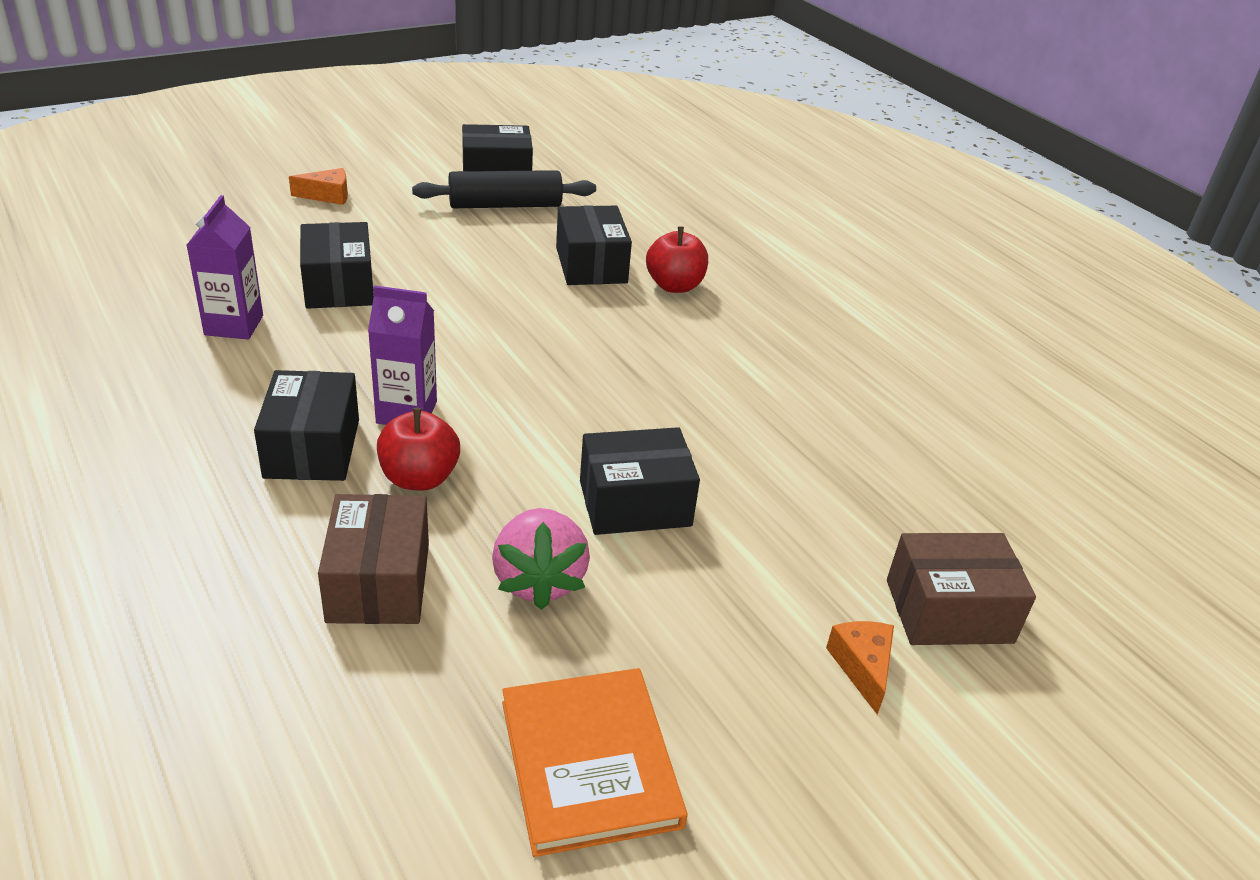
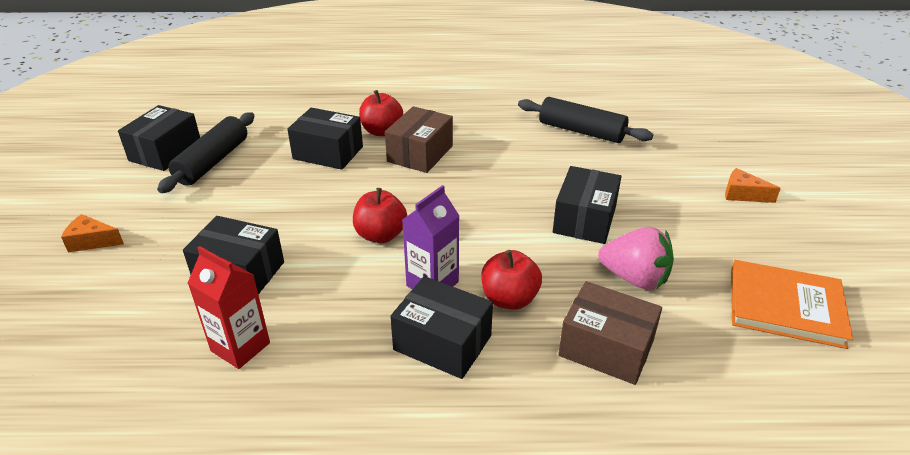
camera: 55 degrees left, 0 degrees up
(234, 325) = (240, 347): purple carton -> red carton
(328, 195) = (92, 241): orange cheese -> orange cheese turned 105 degrees counterclockwise
(467, 350) = (381, 235): none -> red apple
(861, 449) = (581, 131): none -> black rolling pin
(949, 611) = (713, 156): brown box -> brown box (420, 154)

